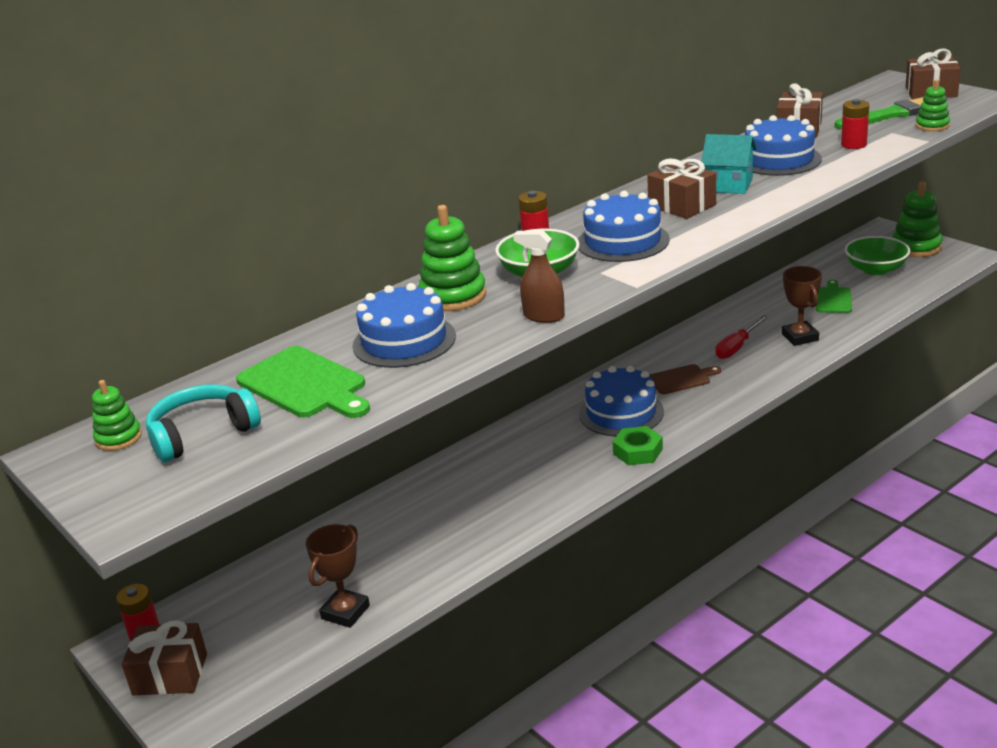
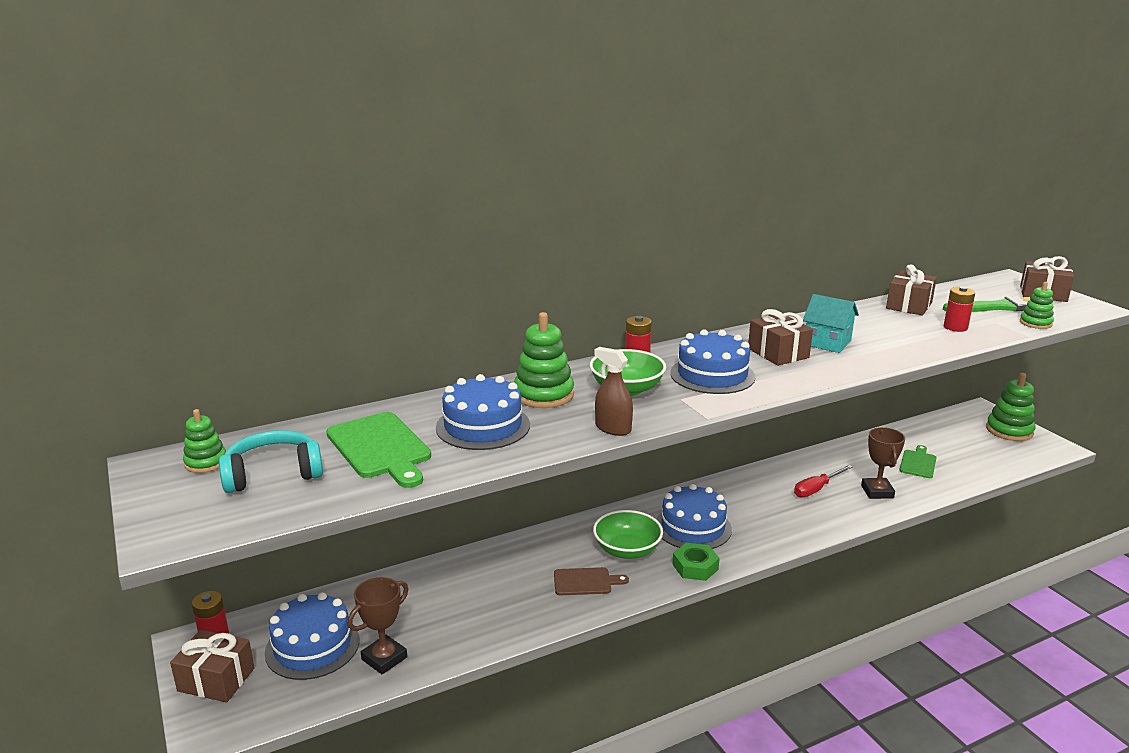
camera: 10 degrees right, 5 degrees down
(681, 379) = (757, 508): brown cutting board -> brown cutting board (585, 582)
(779, 160) = (881, 329): blue cake -> blue cake (312, 646)
(875, 269) = (965, 444): green bowl -> green bowl (627, 550)

